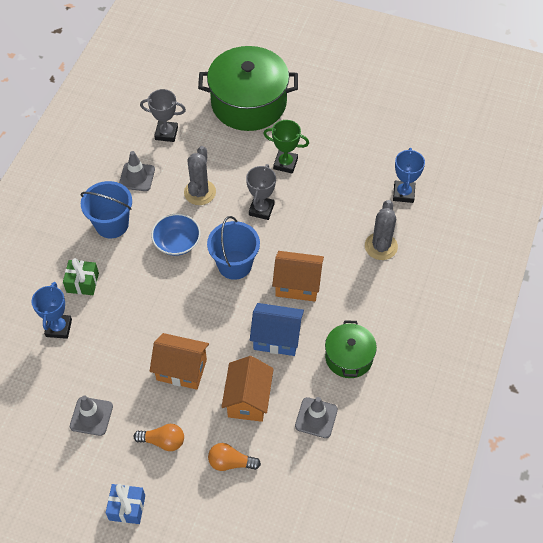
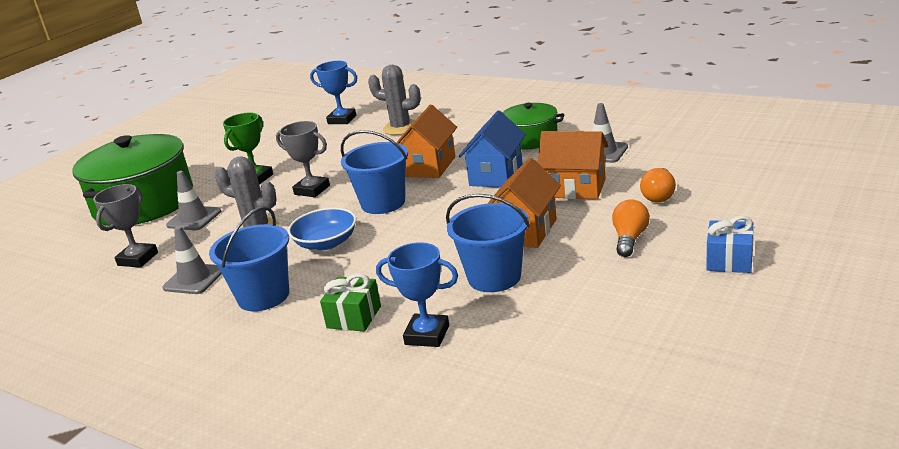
camera: 75 degrees left, 30 degrees down
(91, 416) = (587, 296): grey traffic cone -> grey traffic cone (194, 218)
(120, 357) = (494, 277): none -> blue bucket

